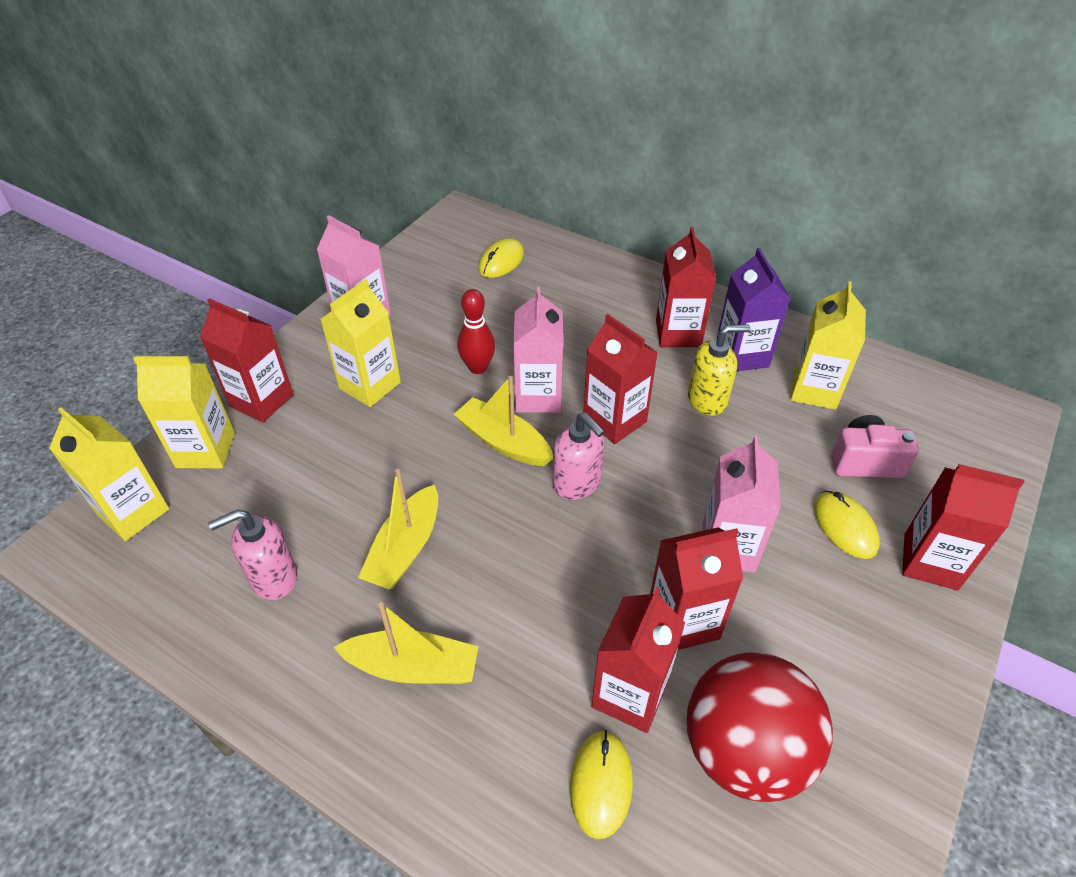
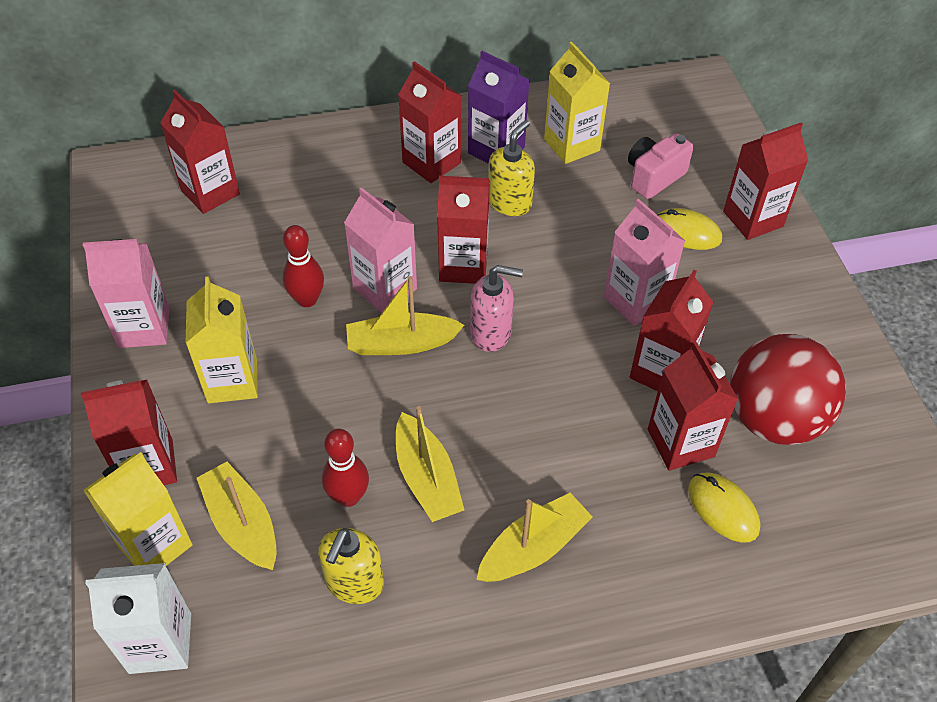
camera: 45 degrees left, 5 degrees up
(133, 512) = (160, 643): yellow carton -> white carton
(263, 479) = (242, 524): none -> yellow boat
(273, 578) = (354, 583): pink soap dispenser -> yellow soap dispenser
(342, 517) = (348, 497): none -> red bowling pin
(501, 261) = (210, 192): yellow mouse -> red carton

